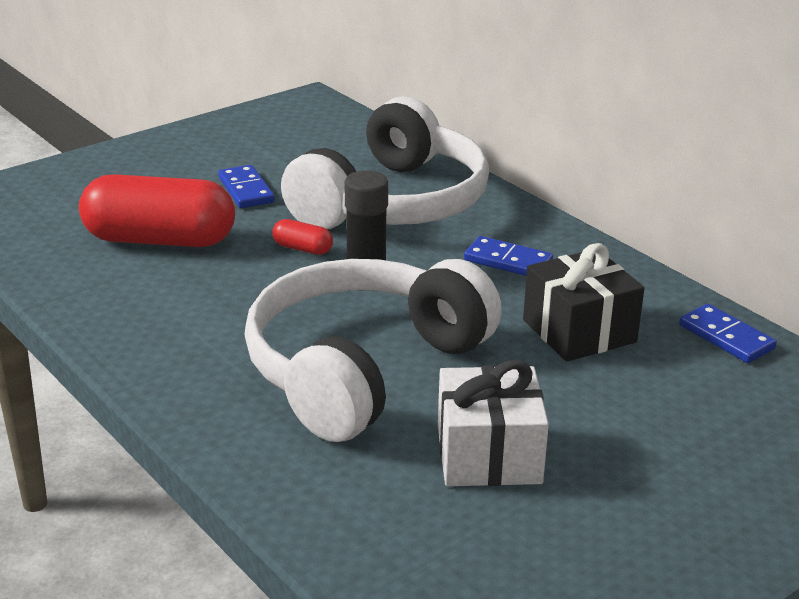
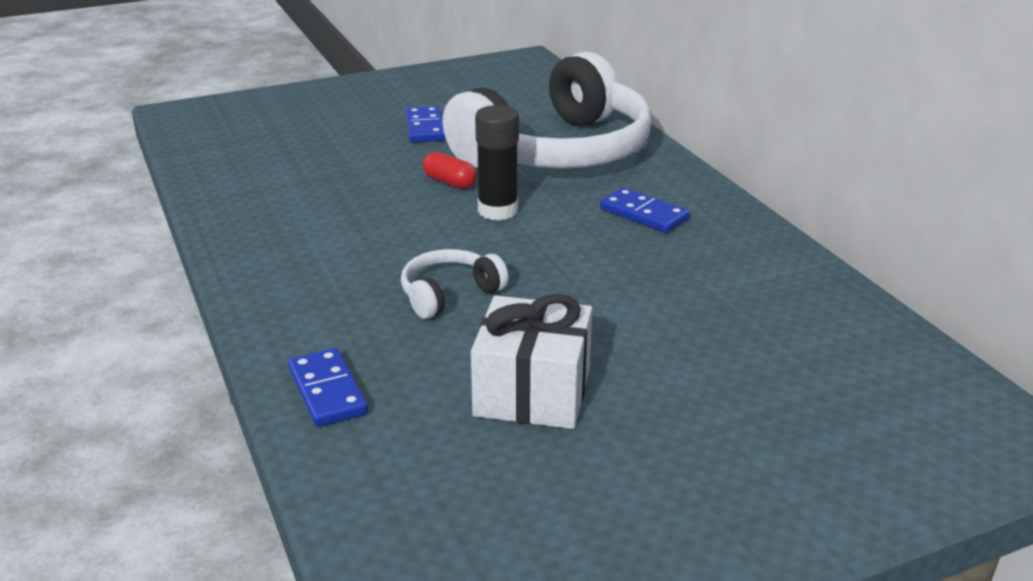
camera: 15 degrees right, 0 degrees up
(160, 240) = (324, 162): red capsule -> none
(362, 368) = (449, 294): white headphones -> white headphones, size x0.41
(579, 331) = (685, 286): black gift -> none
(726, 337) = (843, 311): blue domino -> blue domino (327, 391)

